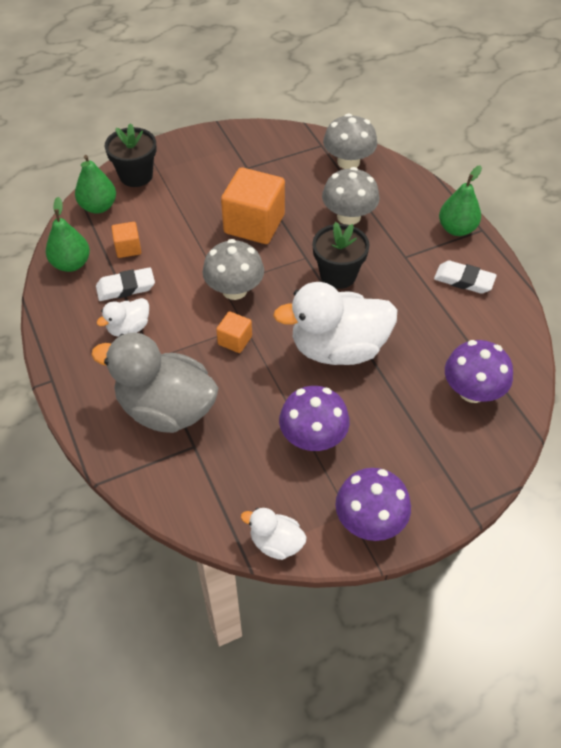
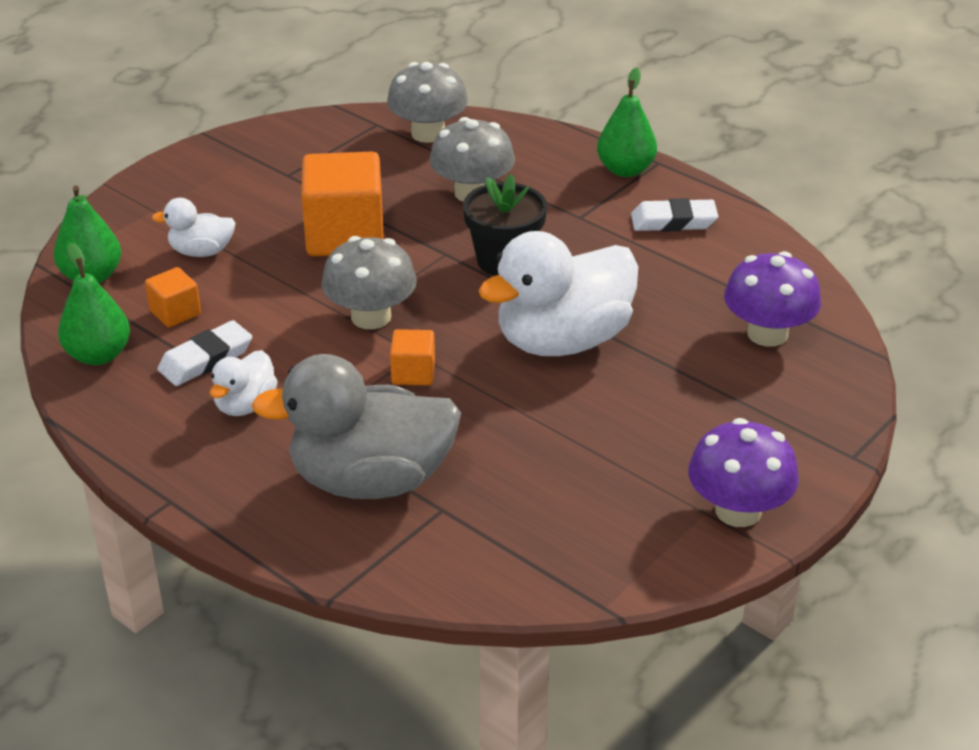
camera: 25 degrees left, 15 degrees down
(136, 176) = (124, 225): black flower pot -> none
(276, 543) = (633, 576): white duck -> white duck (201, 251)
(313, 437) = (599, 446): purple mushroom -> none

